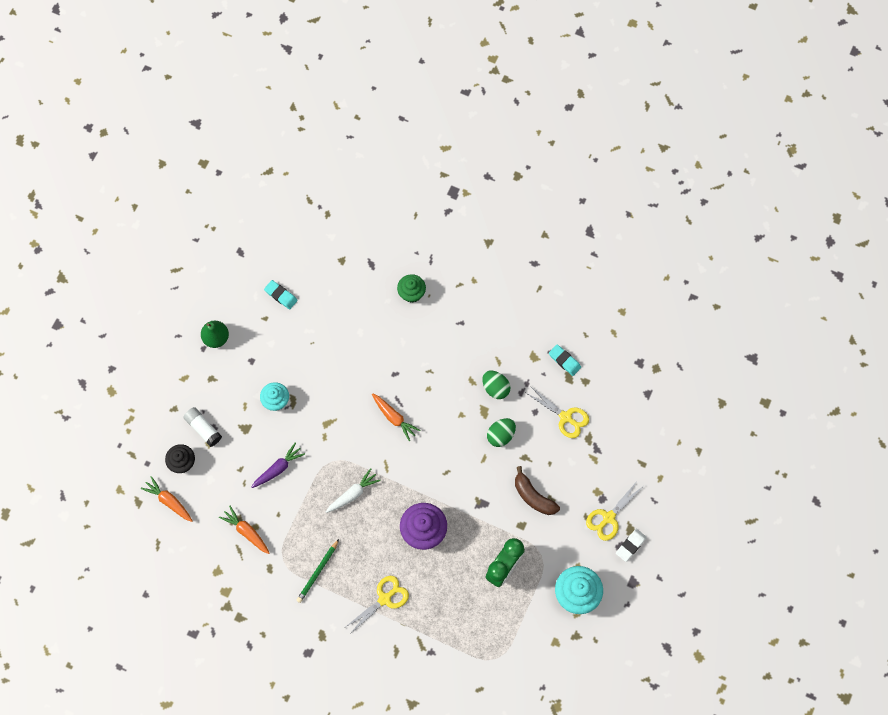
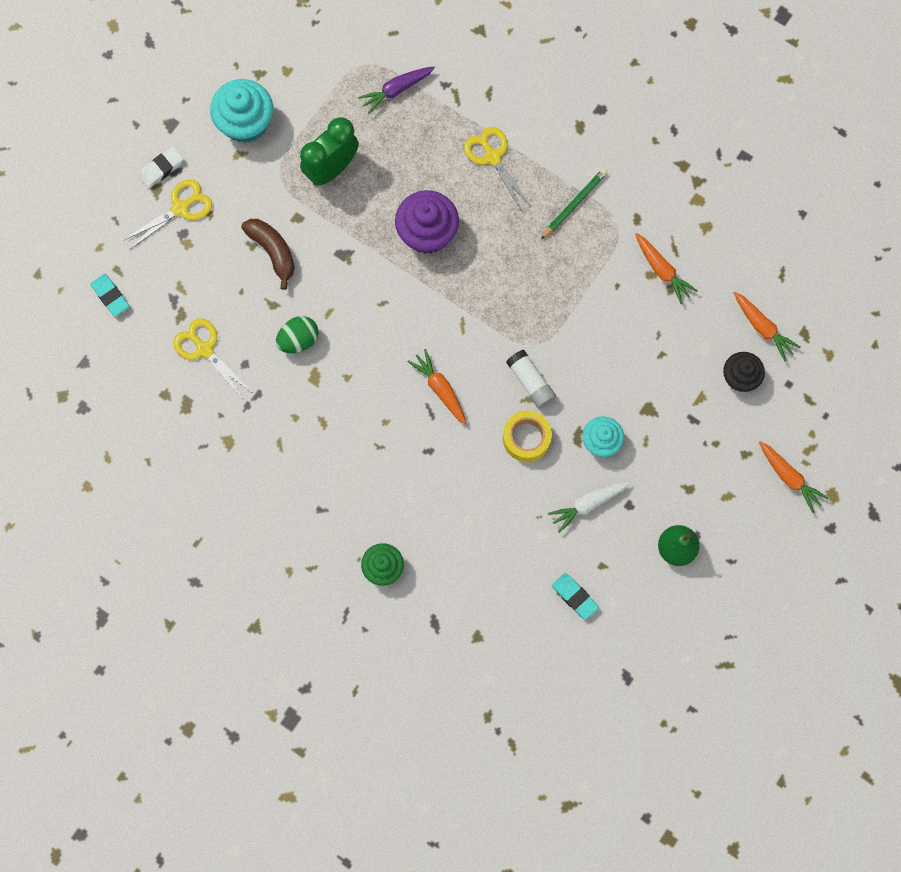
camera: 170 degrees left, 5 degrees up
(142, 398) = (789, 477): none -> orange carrot
(203, 428) = (707, 419): white glue stick -> white glue stick (530, 382)
(278, 468) = (609, 346): purple carrot -> purple carrot (396, 90)
(328, 394) = (526, 438): none -> yellow tape
(353, 494) = (513, 296): white carrot -> white carrot (588, 504)
(385, 599) = (492, 157): yellow scissors -> yellow scissors turned 90 degrees clockwise
(495, 388) = (291, 406): green egg -> none
(564, 361) = (186, 428): turquoise eraser -> turquoise eraser (110, 296)

